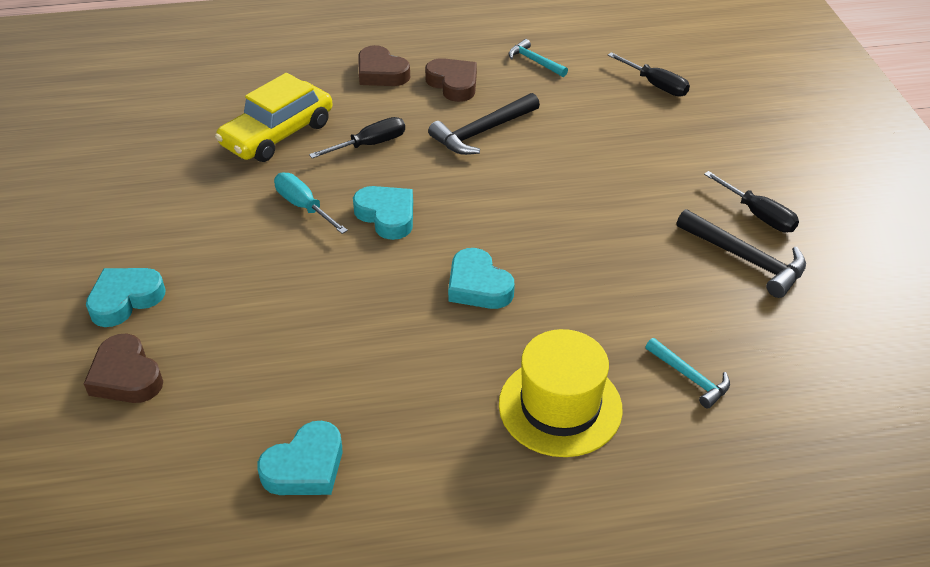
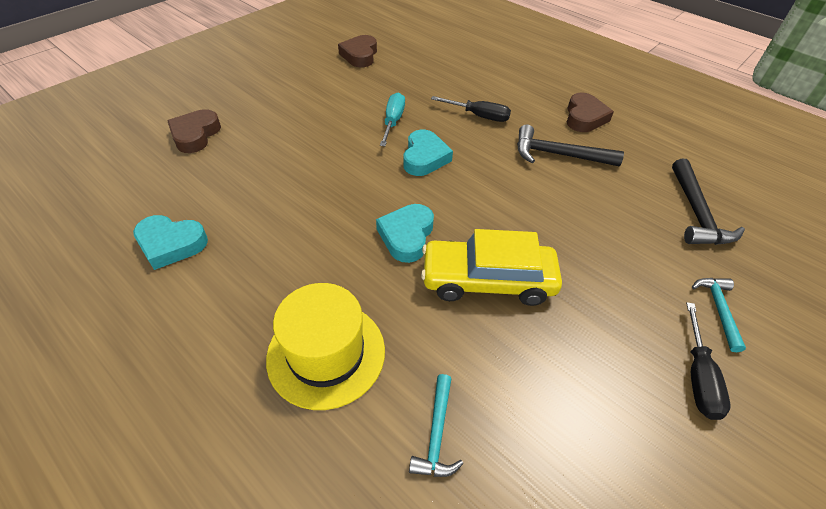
camera: 50 degrees right, 5 degrees up
(125, 300) = (253, 103): turquoise heart -> none
(278, 134) = (441, 80): yellow car -> yellow car (487, 280)
(381, 73) = (548, 85): brown heart -> brown heart (360, 55)
(535, 61) = (665, 139): turquoise hammer -> turquoise hammer (718, 310)
(655, 85) = (747, 215): black screwdriver -> none
(745, 259) = (629, 398): black hammer -> black hammer (696, 213)

